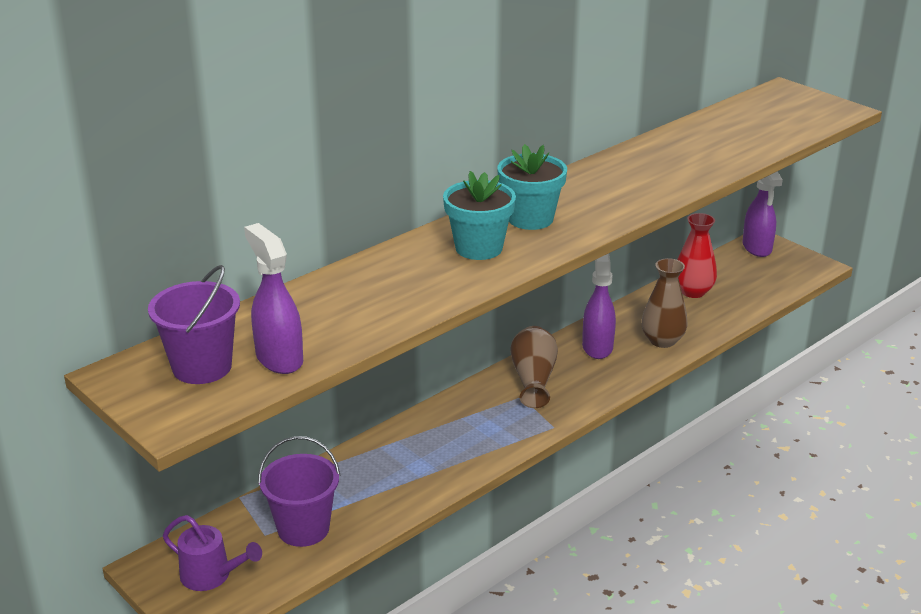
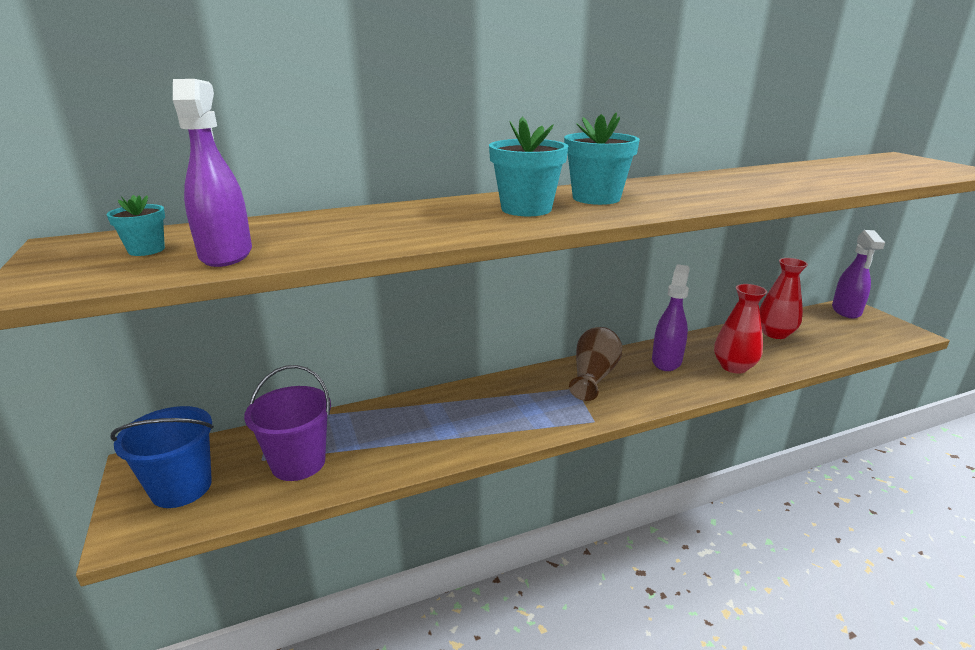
camera: 20 degrees right, 5 degrees down
(202, 367) = (146, 250): purple bucket -> turquoise flower pot
(212, 576) = (181, 488): purple watering can -> blue bucket
(662, 340) = (734, 367): brown vase -> red vase

